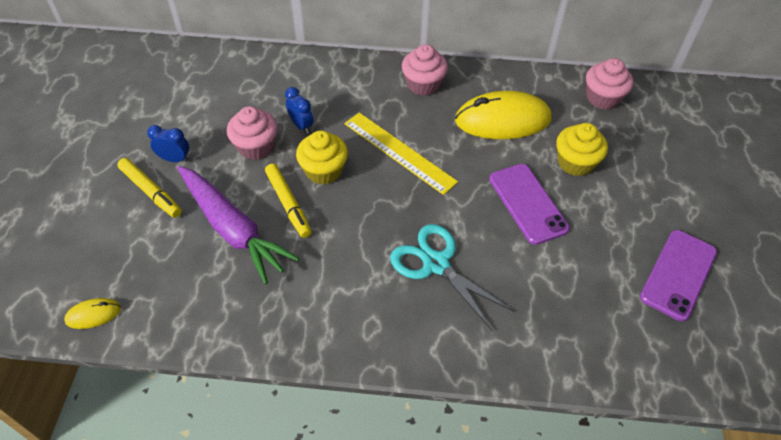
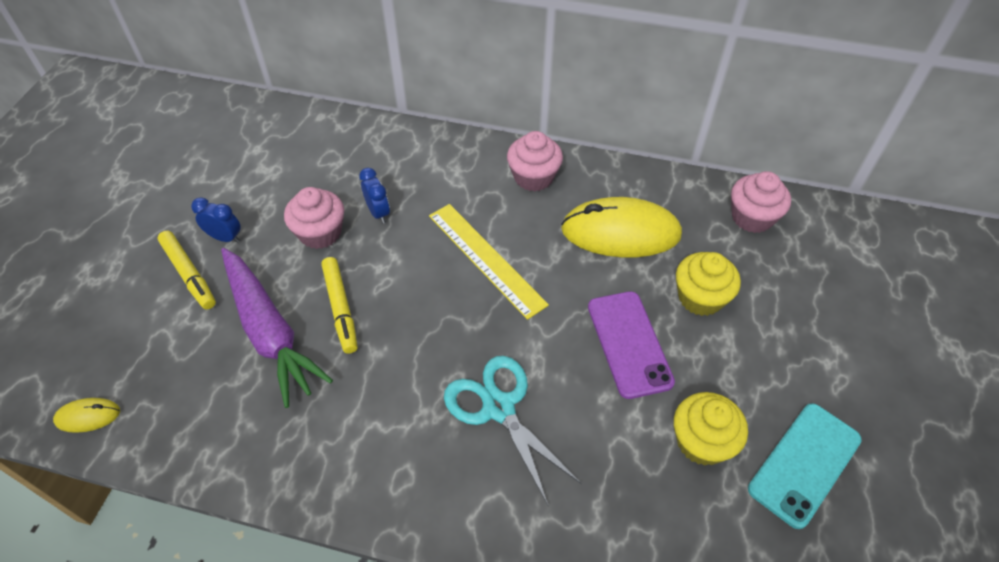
camera: 10 degrees right, 0 degrees up
(323, 170) = (391, 272): yellow cupcake -> yellow cupcake (701, 441)
(678, 274) = (804, 464): purple phone -> turquoise phone

